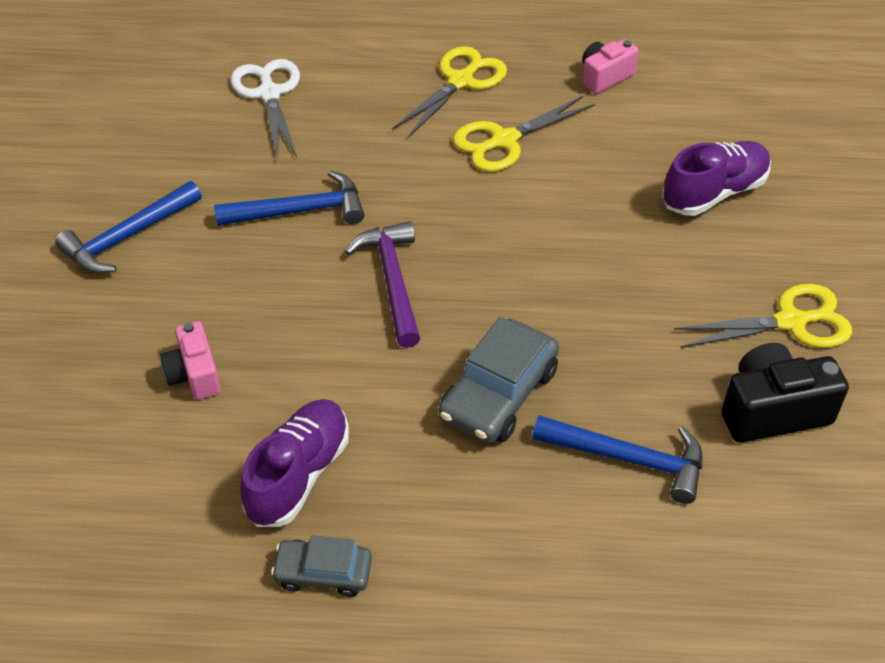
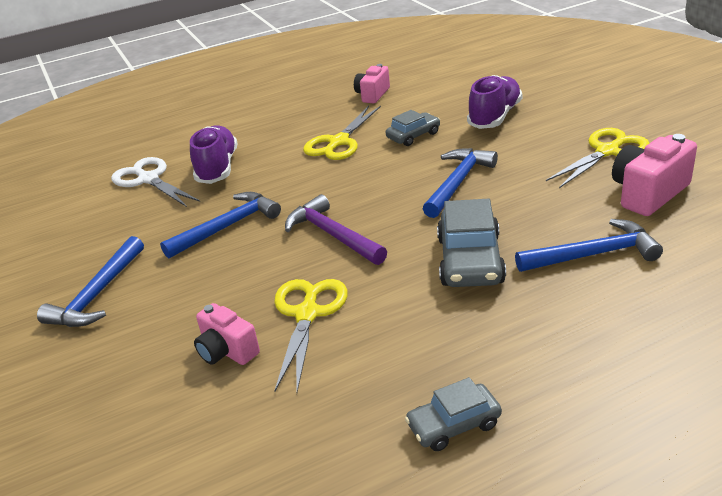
camera: 25 degrees left, 15 degrees down
(298, 475) = (371, 372): purple shoe -> purple shoe (217, 168)
(460, 81) = (281, 127): yellow scissors -> yellow scissors (307, 314)
(580, 277) = (457, 182): none -> blue hammer
(594, 174) = (413, 136): none -> grey car
(772, 411) = (648, 193): black camera -> pink camera

